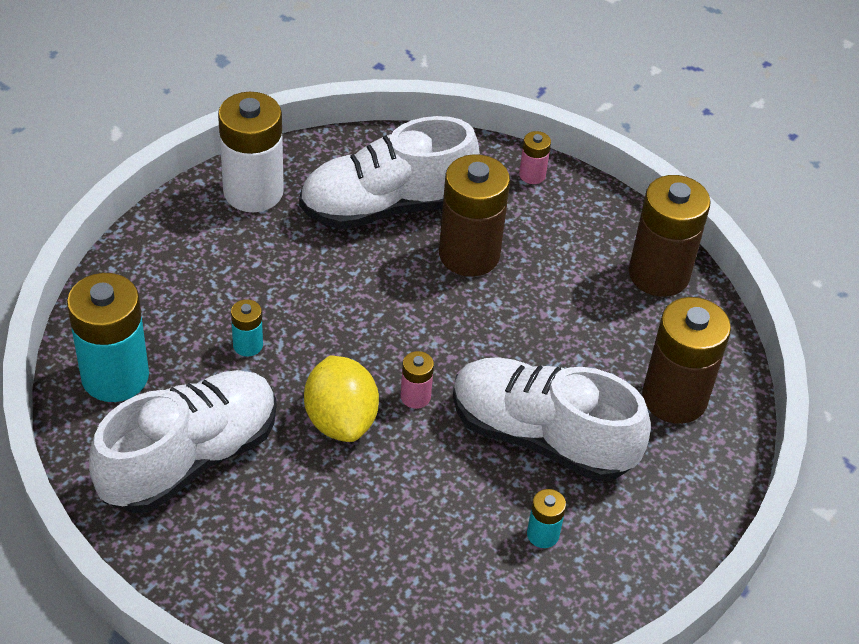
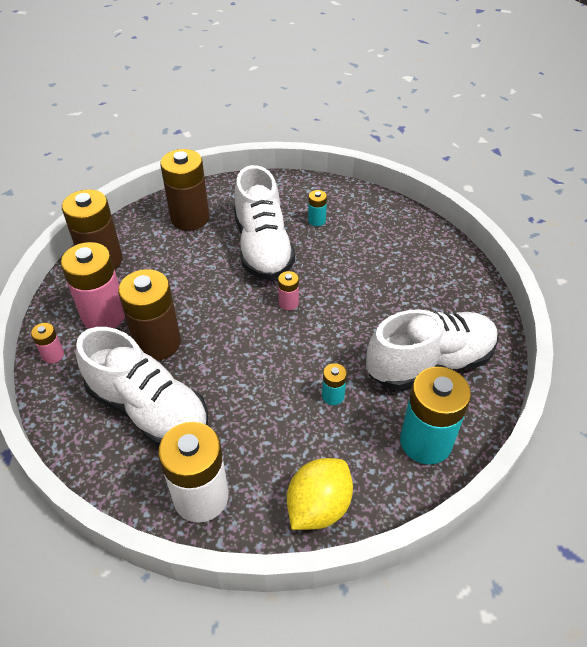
camera: 125 degrees left, 0 degrees up
(190, 458) = (430, 363): white shoe -> white shoe turned 150 degrees clockwise
(340, 420) = (336, 321): yellow lemon -> yellow lemon (318, 506)
(556, 235) = (104, 315): none -> pink battery

